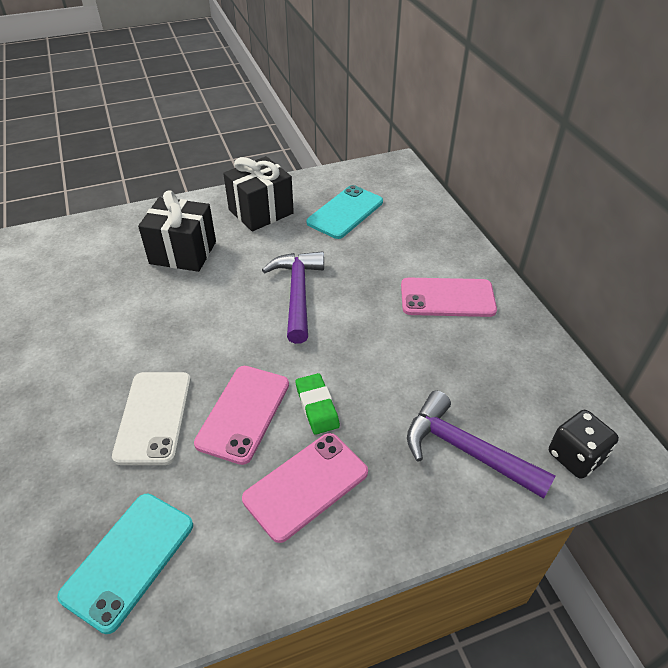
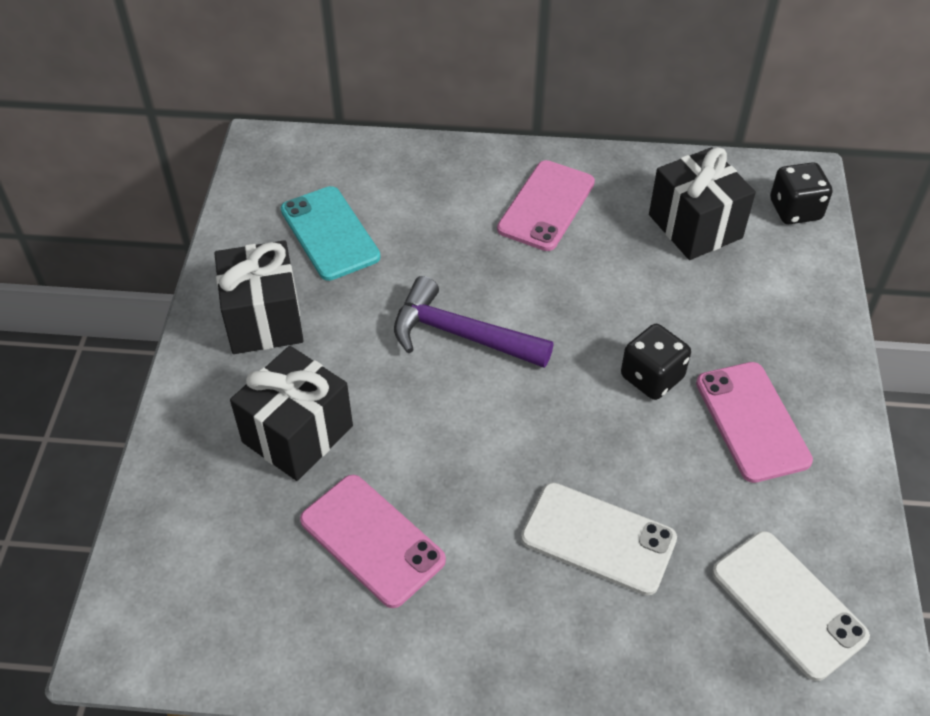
camera: 65 degrees left, 5 degrees up
(129, 559) = (788, 604): turquoise phone -> white phone
(243, 413) = (632, 447): pink phone -> pink phone (372, 540)
(317, 406) = (652, 377): green eraser -> black dice
(465, 450) = (758, 281): purple hammer -> none
(496, 390) = (695, 226): none -> black gift

